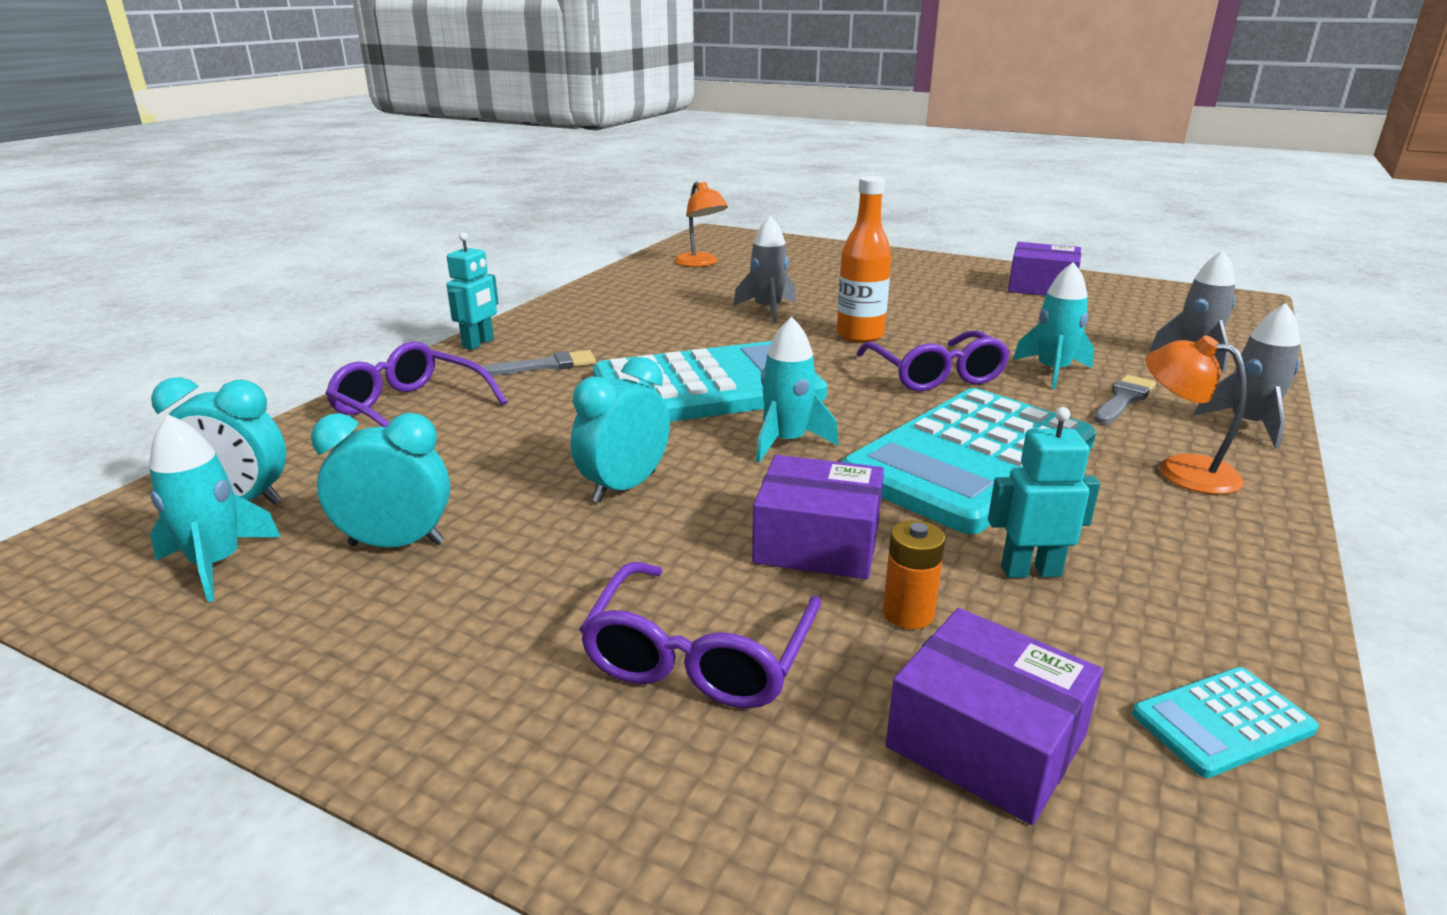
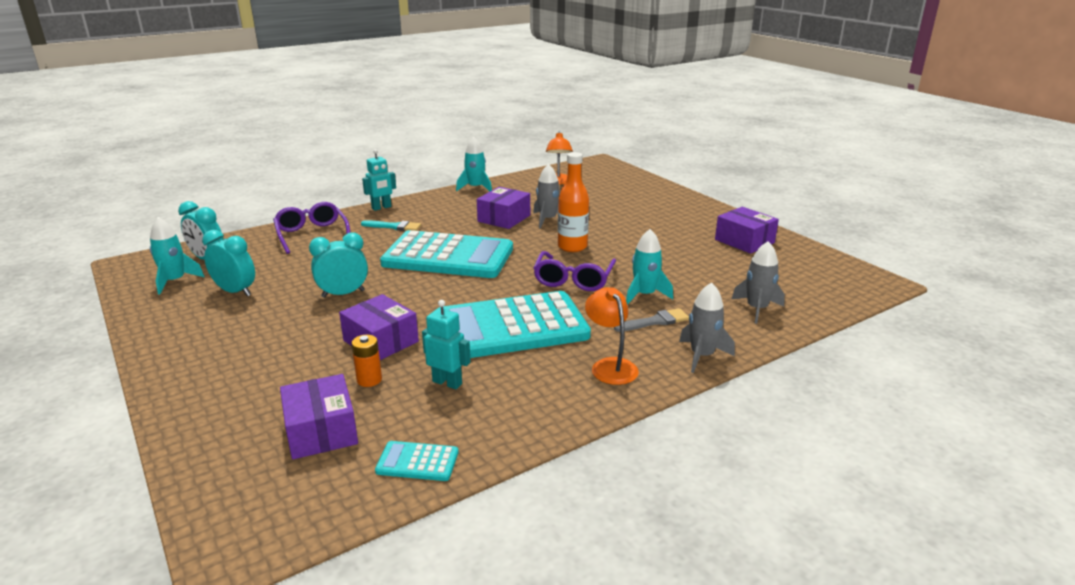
camera: 30 degrees right, 0 degrees up
(546, 365) = (394, 227): grey brush -> turquoise brush
(699, 656) = (274, 366): purple glasses -> none
(703, 320) = (504, 218): none -> purple box
(786, 442) = (440, 294): turquoise rocket -> turquoise rocket (475, 188)

